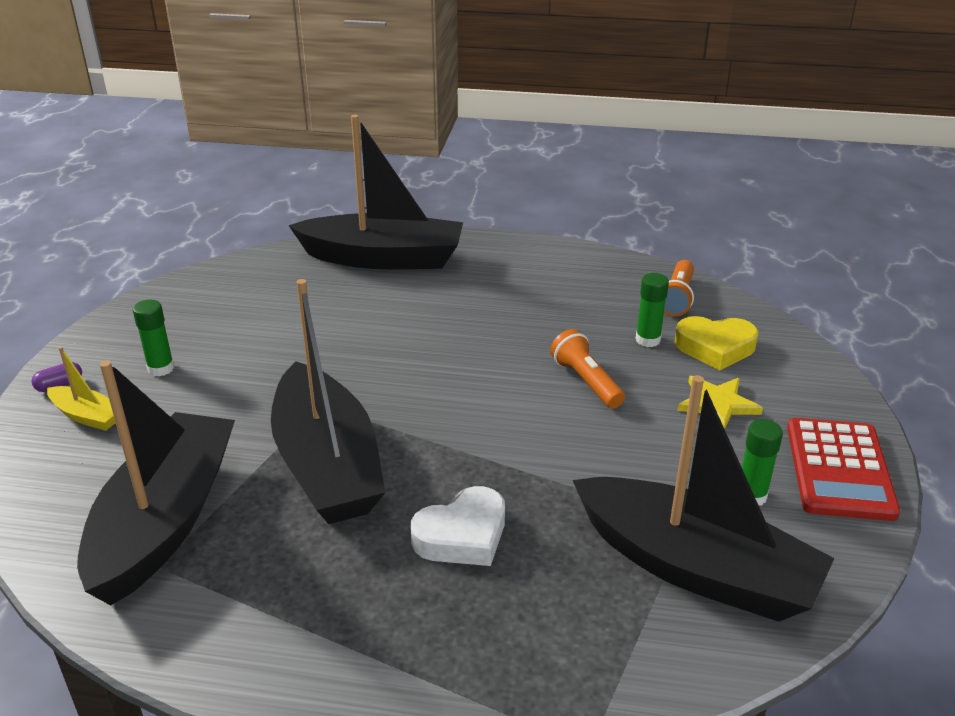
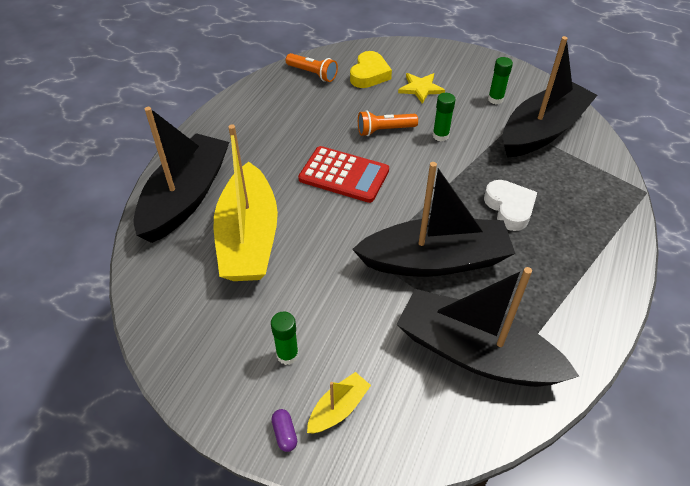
camera: 75 degrees left, 15 degrees up
(331, 310) = (248, 238): none -> yellow boat
(648, 340) = (351, 96): green glue stick -> green glue stick (440, 136)
(839, 469) = (481, 67): red calculator -> red calculator (344, 175)

